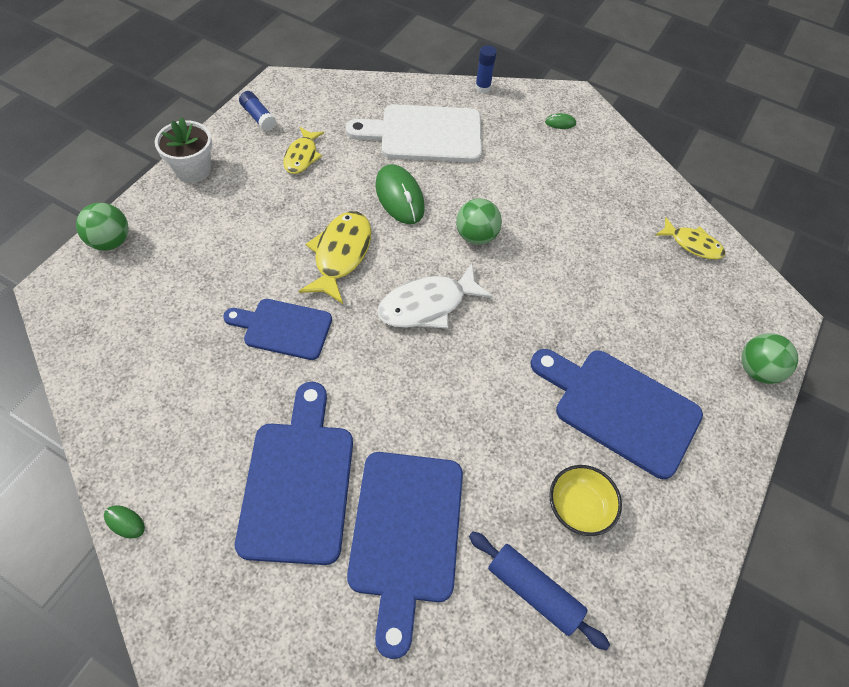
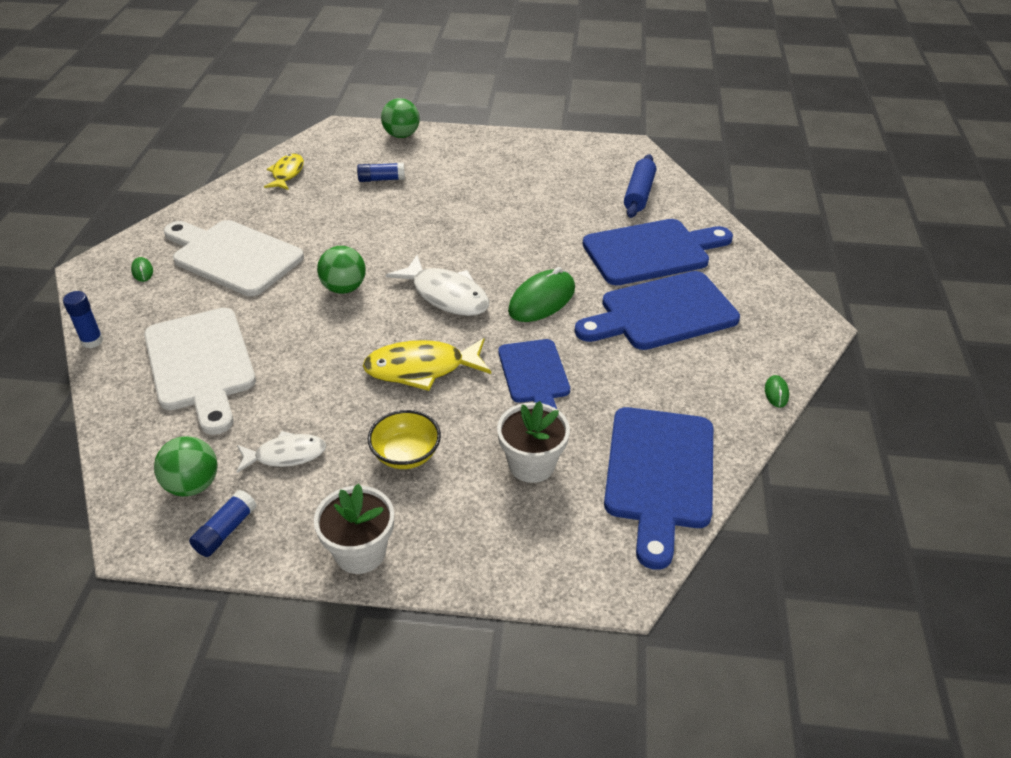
camera: 110 degrees left, 15 degrees down
(111, 241) = (522, 571): green ball -> green ball (193, 485)
(192, 285) = (531, 464): none -> white flower pot
(302, 156) = (286, 455): yellow fish -> white fish
(399, 197) = (316, 353): green mouse -> green mouse (542, 300)
(558, 177) = (233, 256): none -> white cutting board
(578, 507) = (568, 188): yellow bowl -> yellow bowl (406, 454)
(620, 408) = (477, 184): blue cutting board -> blue cutting board (659, 474)
(657, 319) = (381, 179): none -> blue glue stick

